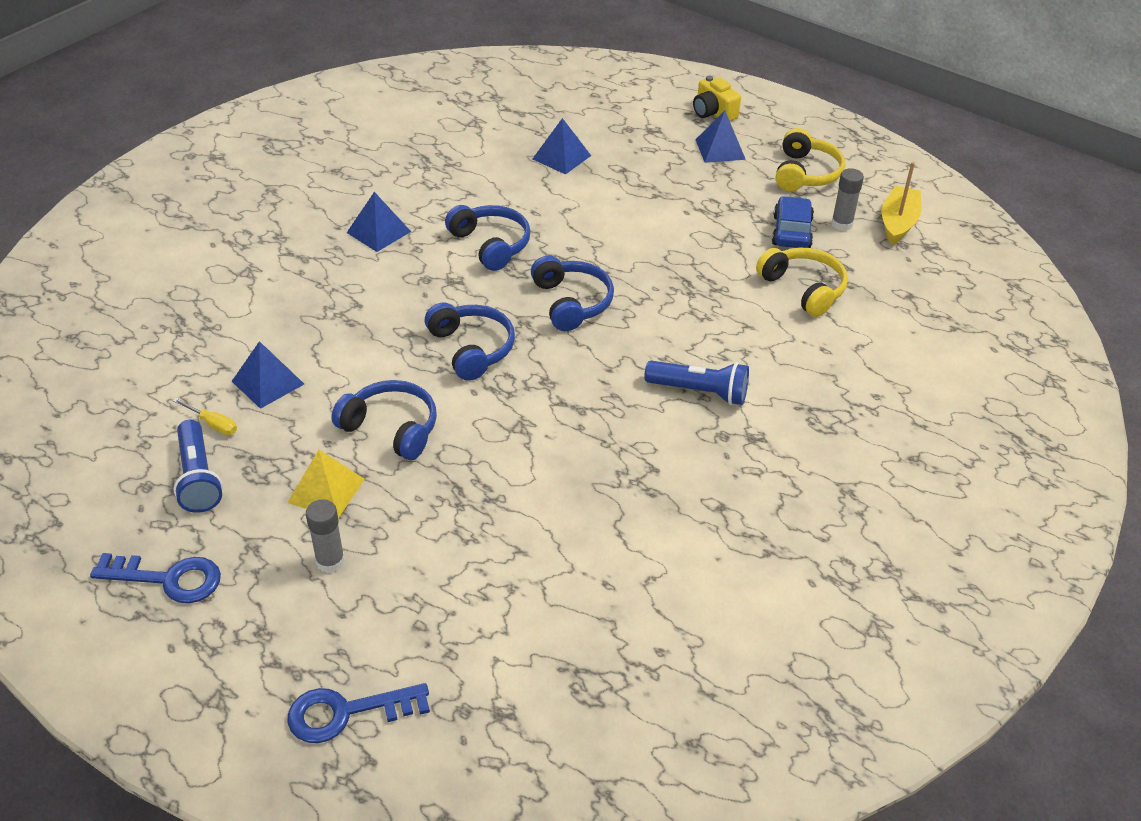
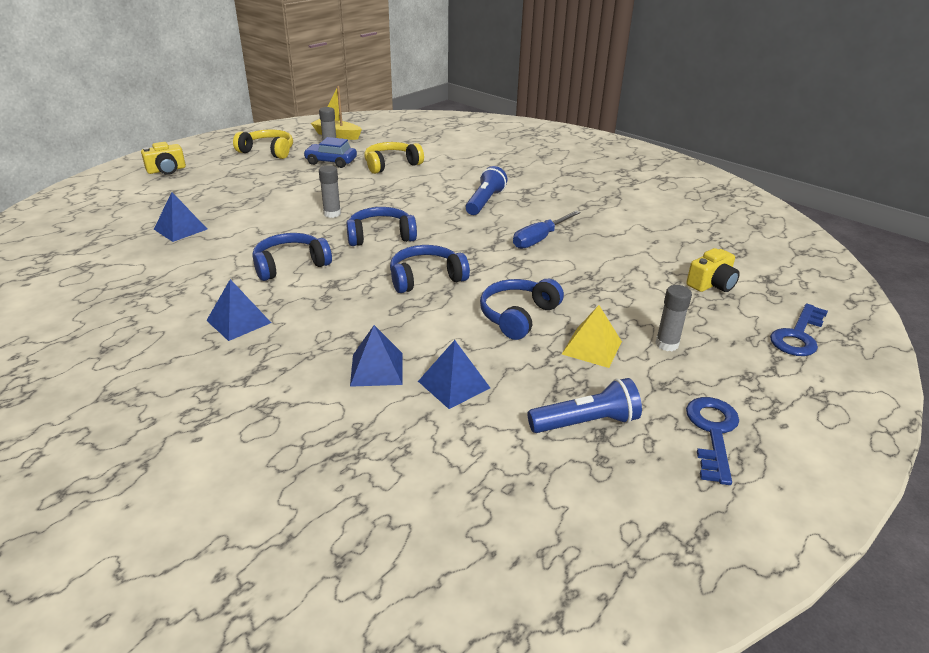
camera: 85 degrees left, 10 degrees down
(213, 424) = (511, 418): yellow screwdriver -> none
(347, 713) = (798, 335): blue key -> blue key turned 45 degrees clockwise
(480, 635) = (711, 284): none -> yellow camera
(590, 450) = (540, 239): none -> blue screwdriver
(625, 256) = (332, 214): none -> grey glue stick
(720, 149) = (218, 172): blue pyramid -> blue pyramid (376, 369)

